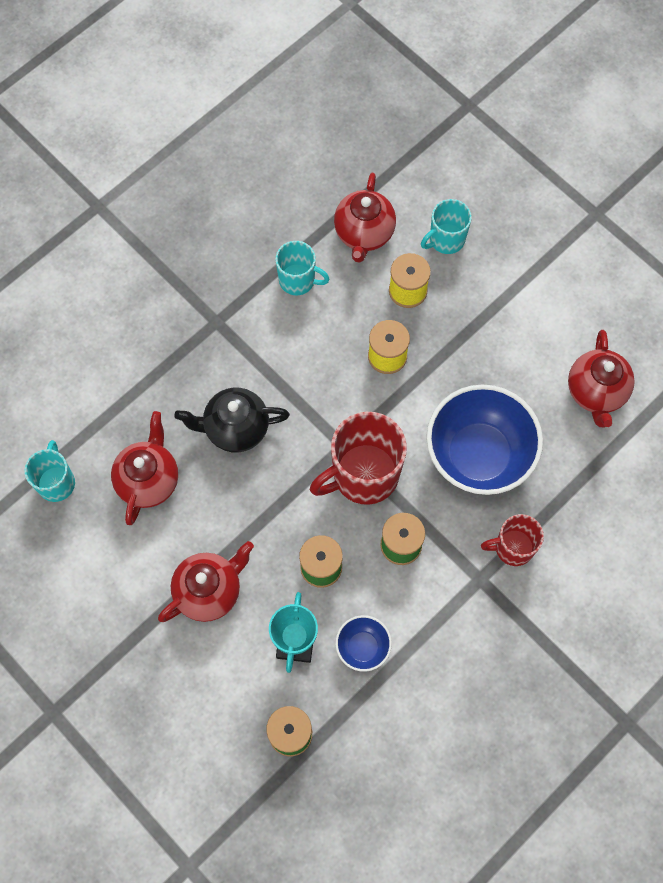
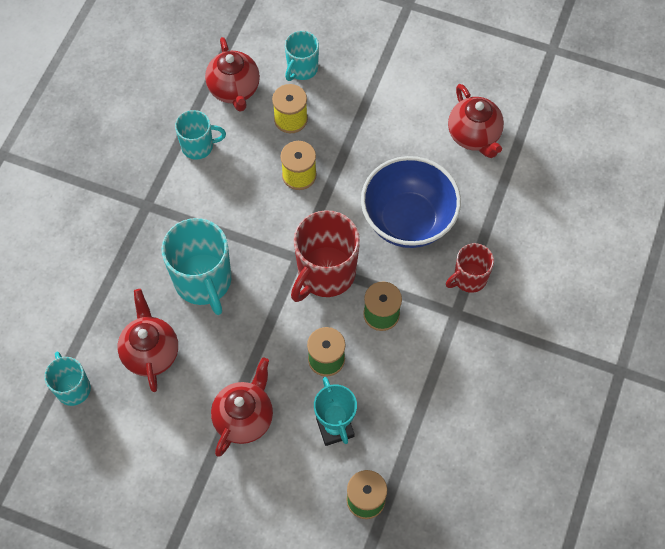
camera: 25 degrees left, 5 degrees down
(235, 428) = (203, 281): black teapot -> turquoise mug
(363, 647) = (390, 406): blue bowl -> none

